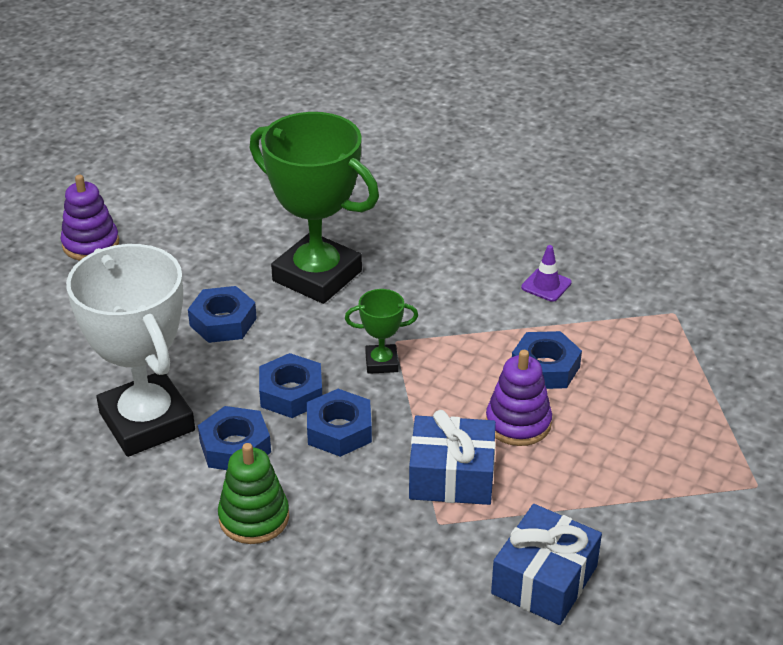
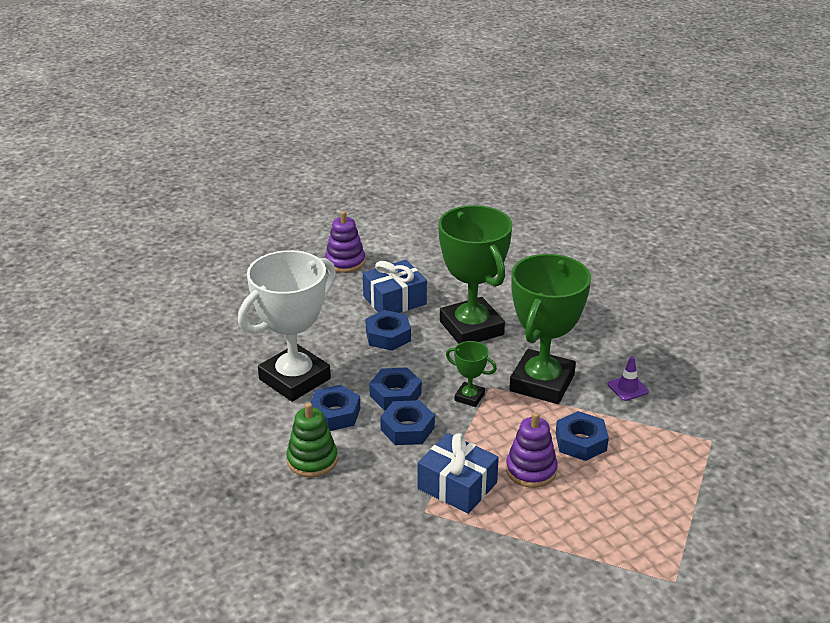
camera: 30 degrees right, 5 degrees down
(147, 422) = (294, 379): white trophy -> white trophy turned 45 degrees clockwise
(450, 314) = (542, 383): none -> green trophy
(544, 580) = (465, 576): blue gift -> blue gift (394, 300)

